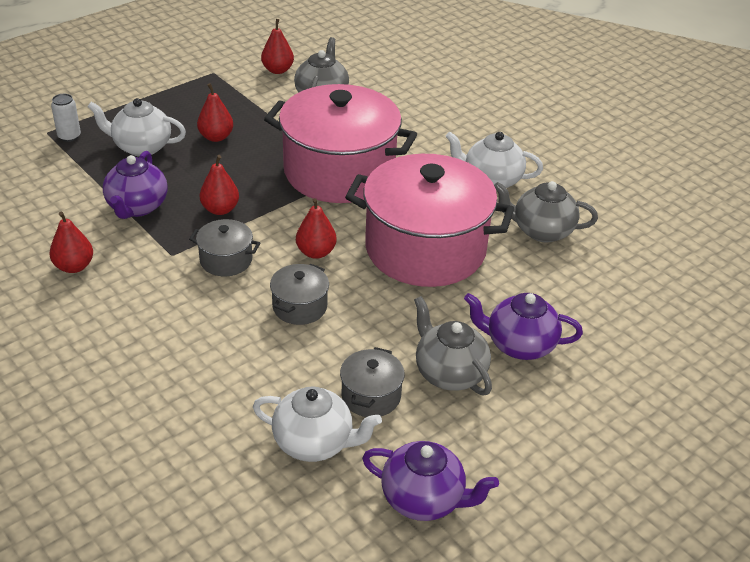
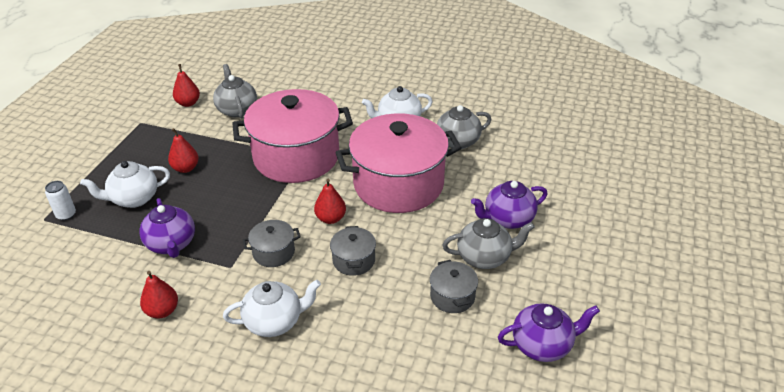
camera: 30 degrees left, 0 degrees up
(220, 209) = (236, 218): red pear -> none
(314, 443) = (446, 346): white teapot -> white teapot (275, 321)
(449, 373) = (484, 257): grey teapot -> grey teapot turned 150 degrees clockwise

